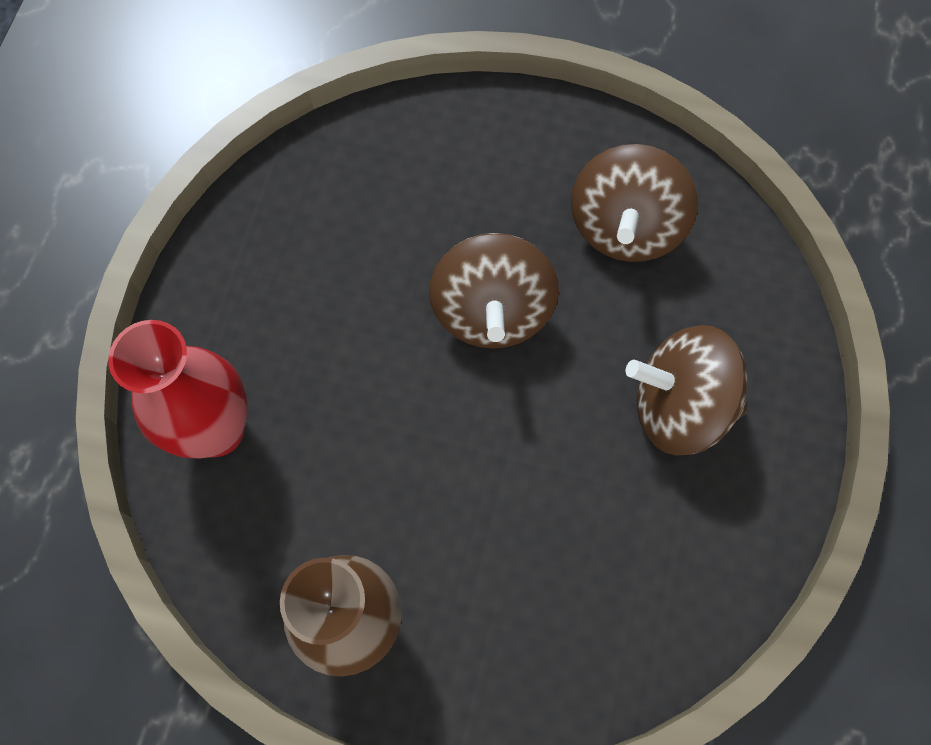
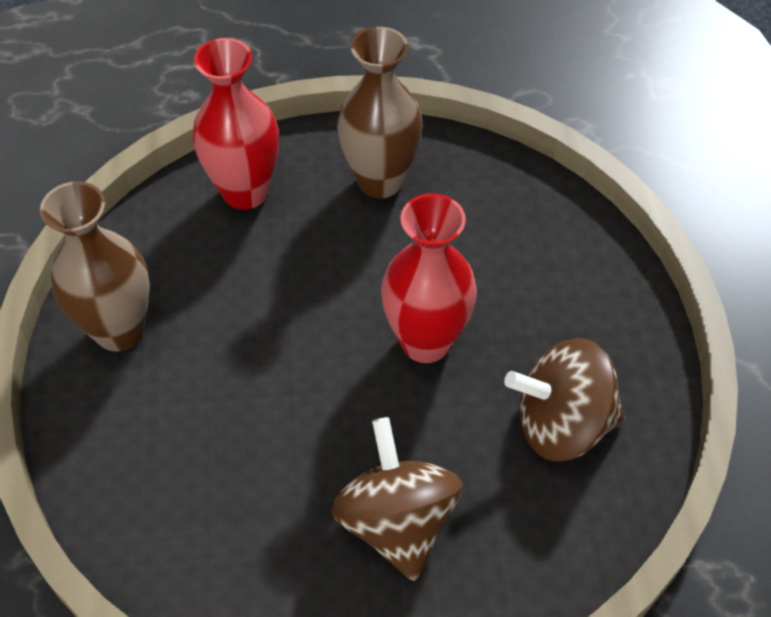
camera: 70 degrees right, 15 degrees down
(267, 283) = (380, 181): none -> brown vase
(492, 311) = (425, 342): brown spinning top -> red vase

